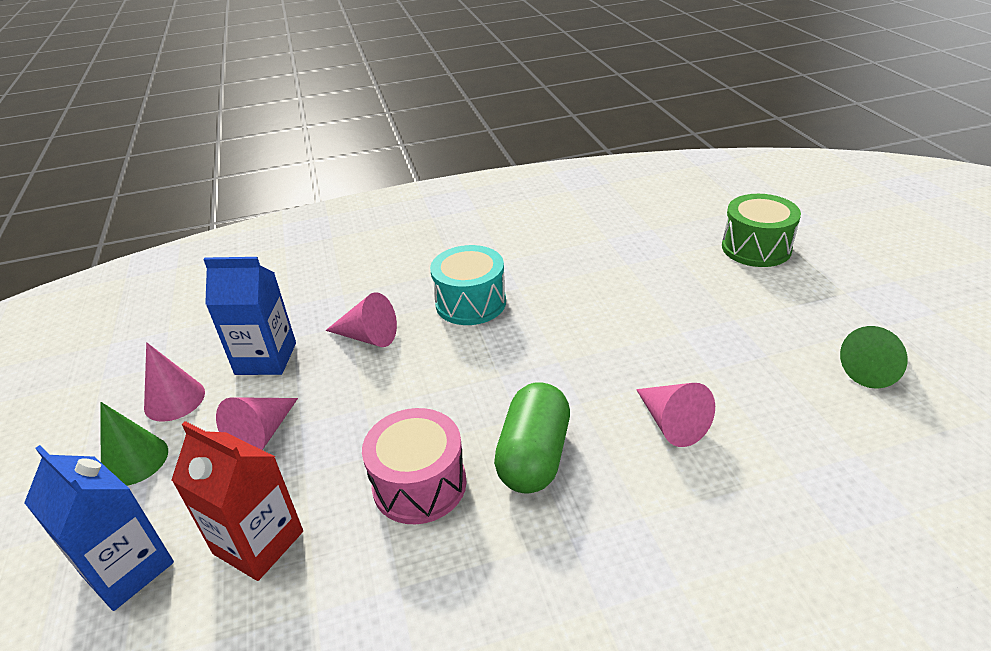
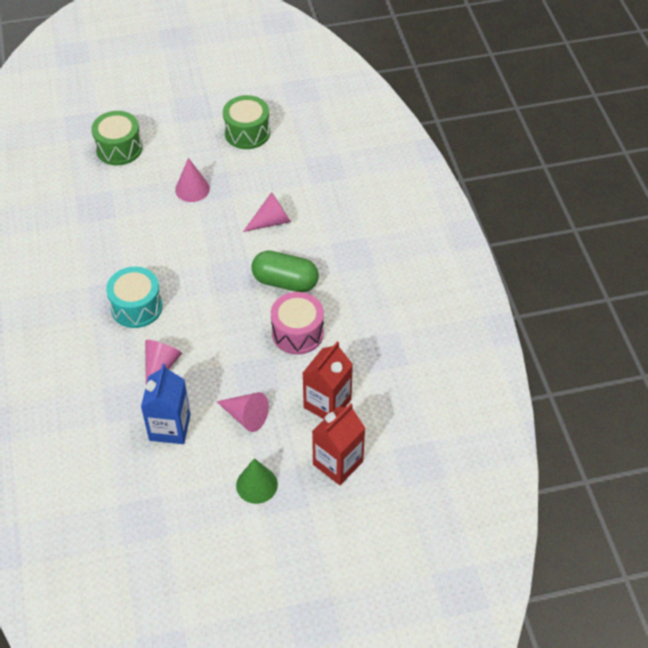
camera: 90 degrees left, 15 degrees up
(128, 569) = (338, 463): blue carton -> red carton
(174, 400) = (202, 476): pink cone -> pink cone (192, 189)
(875, 369) = (247, 133): green cone -> green drum

